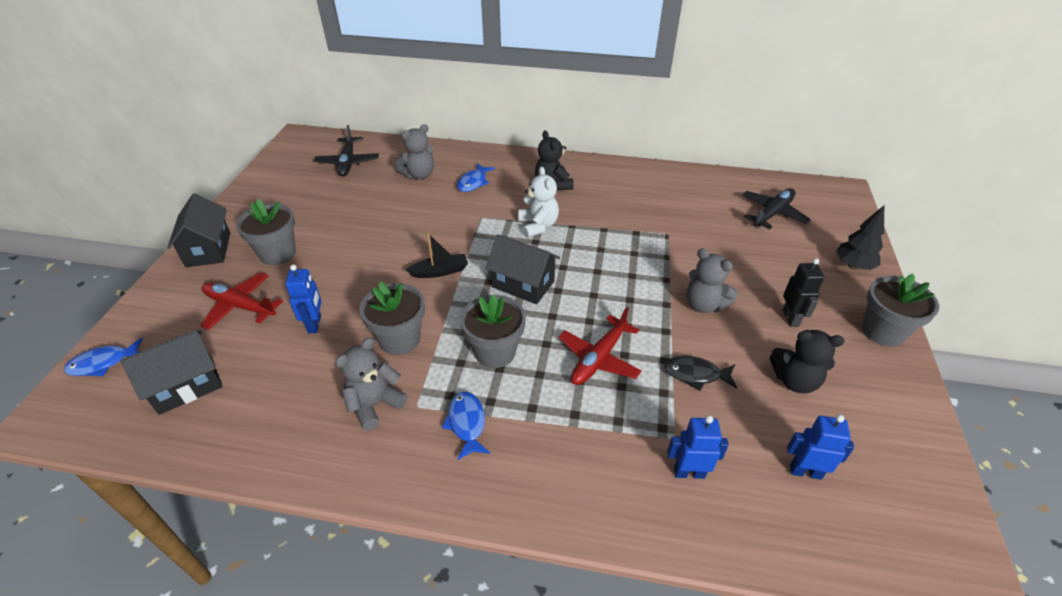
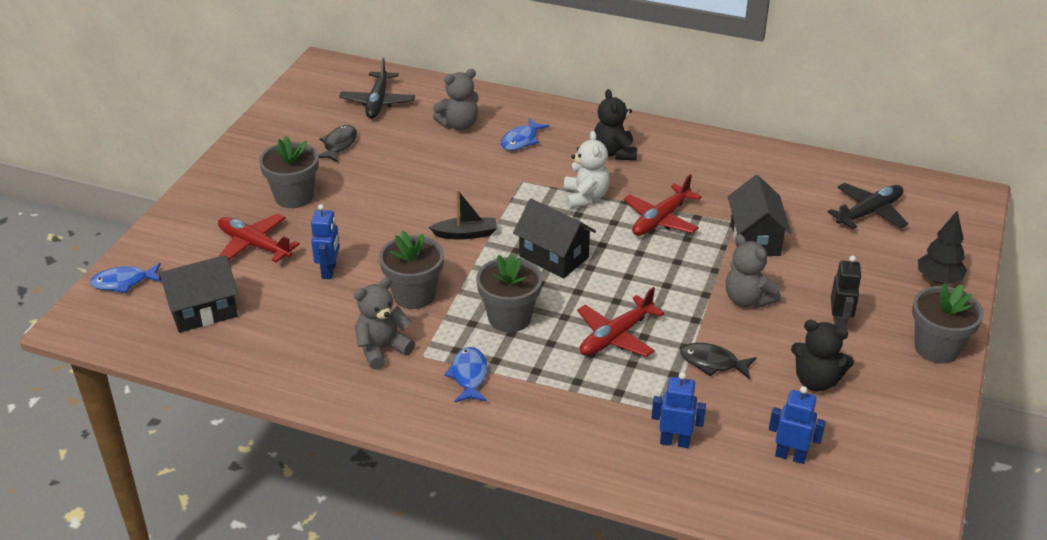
camera: 10 degrees right, 5 degrees down
(208, 249) = (221, 184): black house -> black house (755, 239)
(316, 202) = (339, 145): none -> black fish
(607, 238) = (661, 219): none -> red plane

